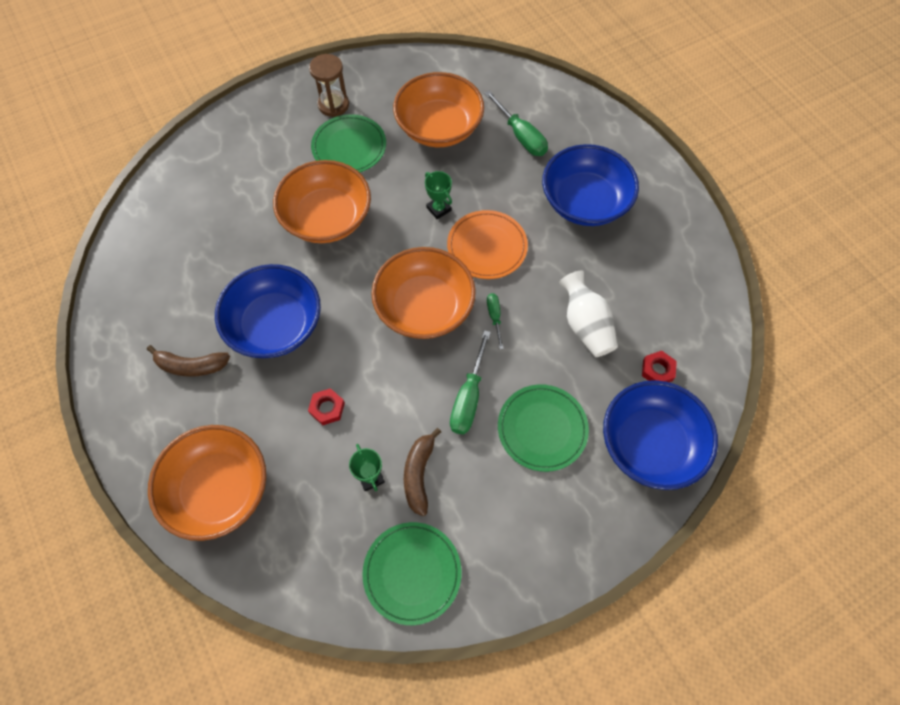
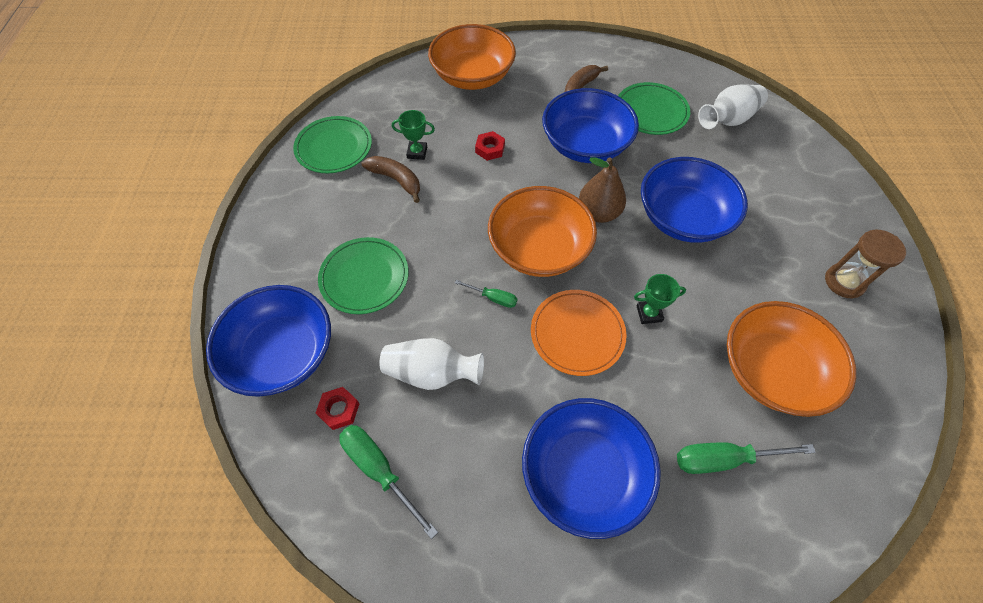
camera: 120 degrees right, 5 degrees down
(179, 221) = (728, 120): none -> white vase
(327, 218) = (682, 217): orange bowl -> blue bowl
(349, 147) = (772, 271): green plate -> green plate (651, 111)
(357, 280) = (598, 213): none -> brown pear
(468, 397) = (431, 239): green screwdriver -> green screwdriver (379, 470)

